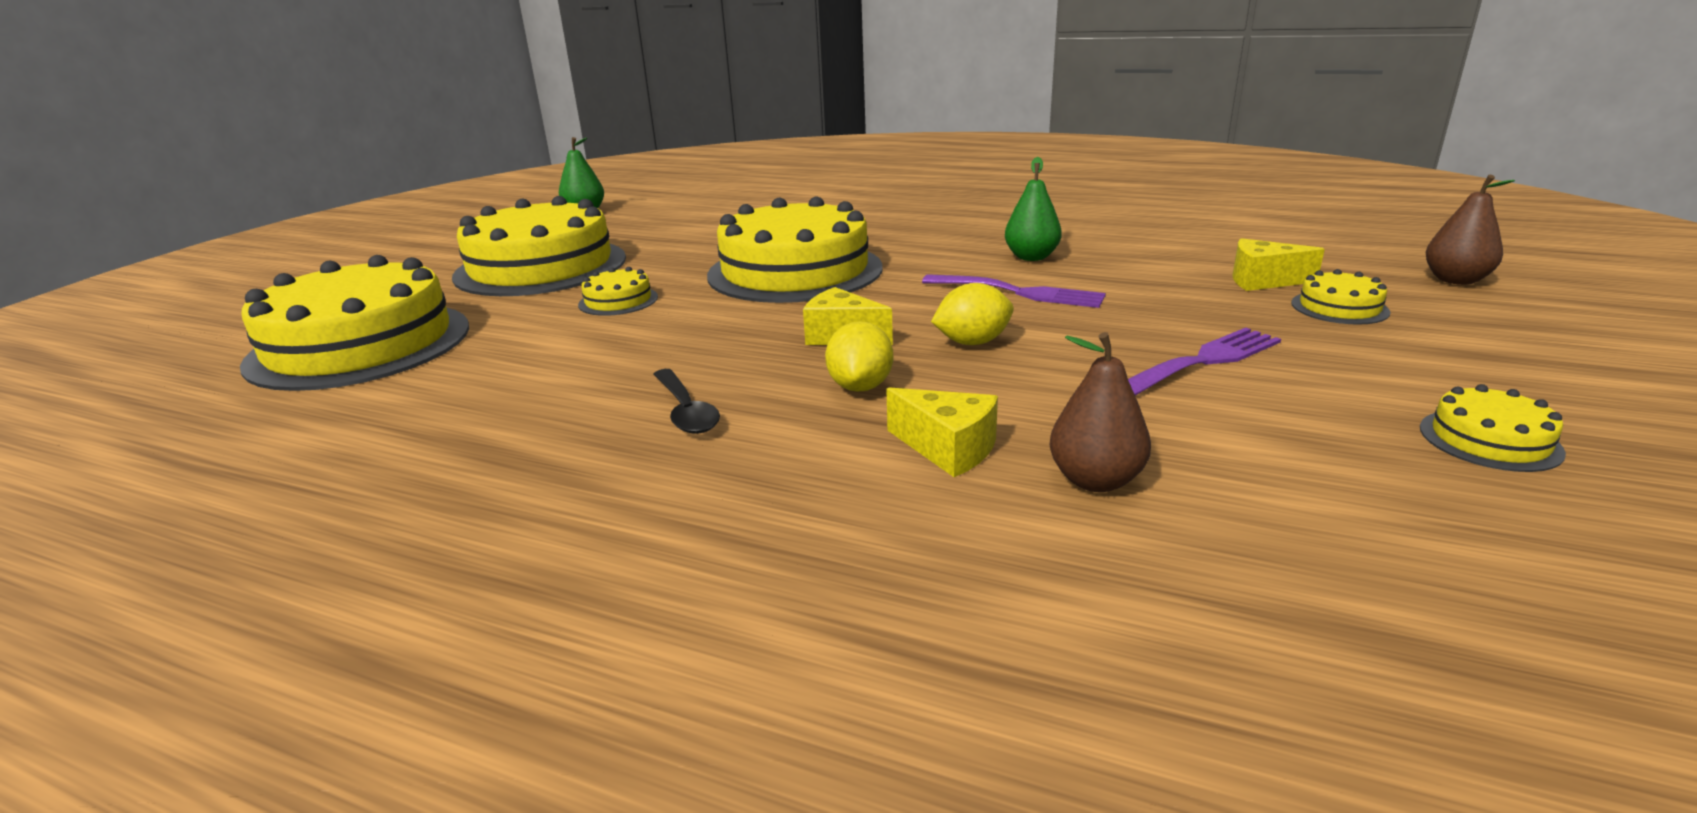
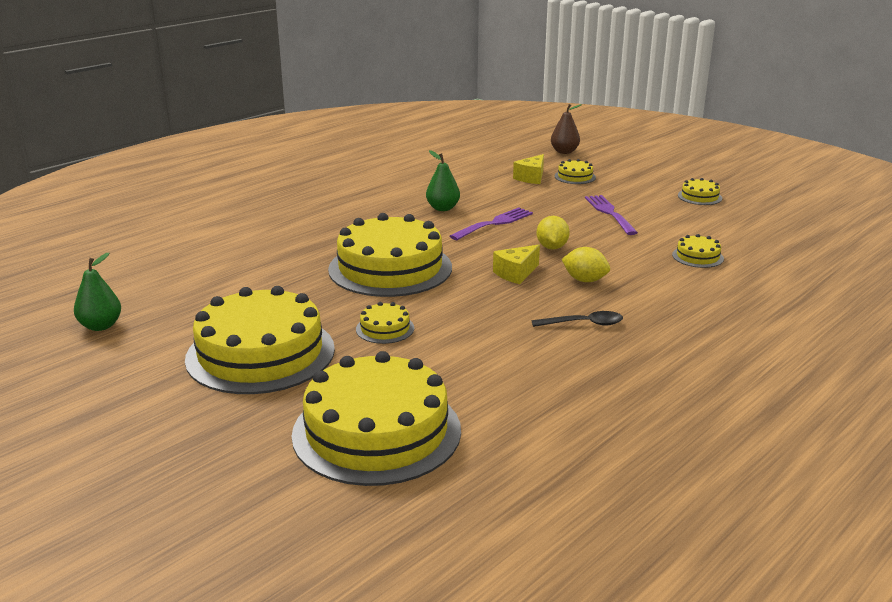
camera: 70 degrees left, 0 degrees up
(948, 449) = (659, 275): yellow cheese -> none
(1095, 480) = (697, 256): brown pear -> yellow cake

